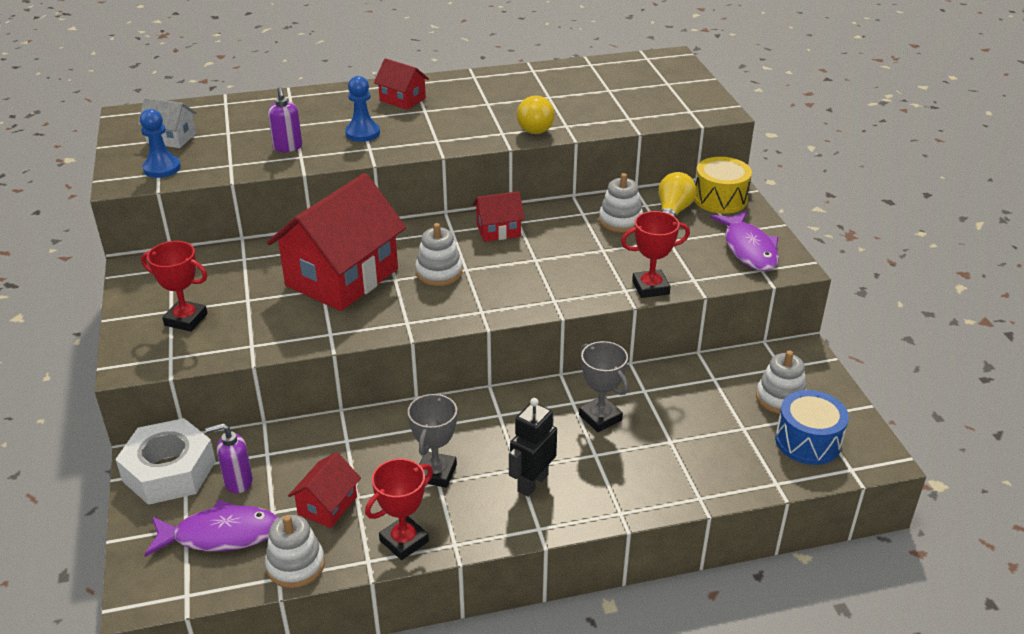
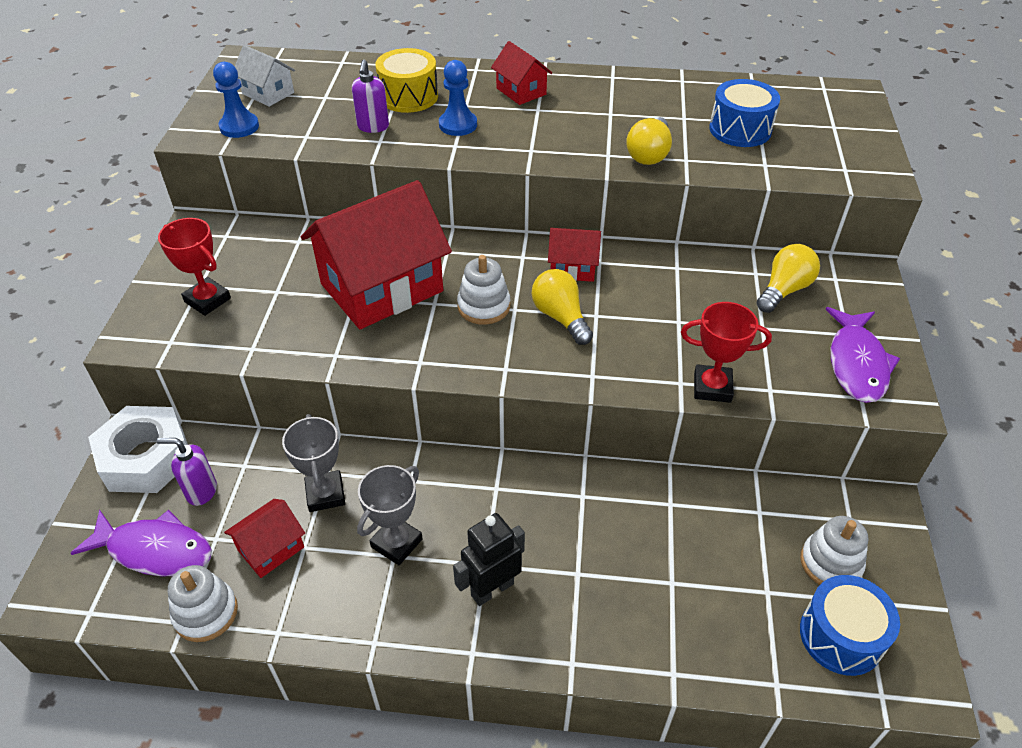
camera: 20 degrees right, 10 degrees up
(404, 541) = (324, 620): red trophy -> none
(507, 266) = (560, 317): none -> yellow light bulb
(597, 97) = (740, 129): none -> blue drum
(600, 417) = (604, 525): grey trophy -> grey trophy (325, 494)
(620, 221) = (716, 287): white stacking toy -> none
(720, 199) = (850, 285): yellow drum -> yellow drum (408, 96)

